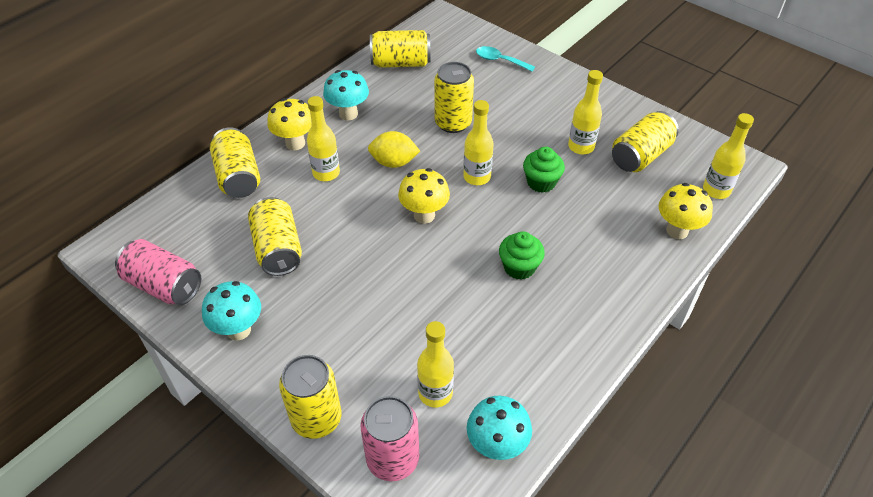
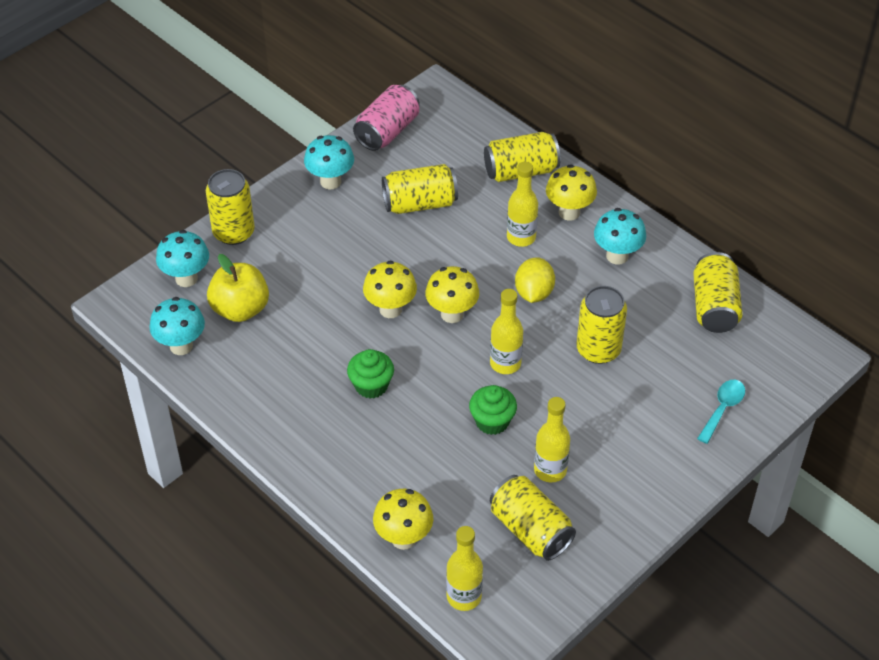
camera: 95 degrees right, 0 degrees up
(392, 459) = (186, 278): pink can -> turquoise mushroom
(423, 261) = (390, 309): none -> yellow mushroom
(435, 393) = (240, 309): yellow bottle -> yellow apple

